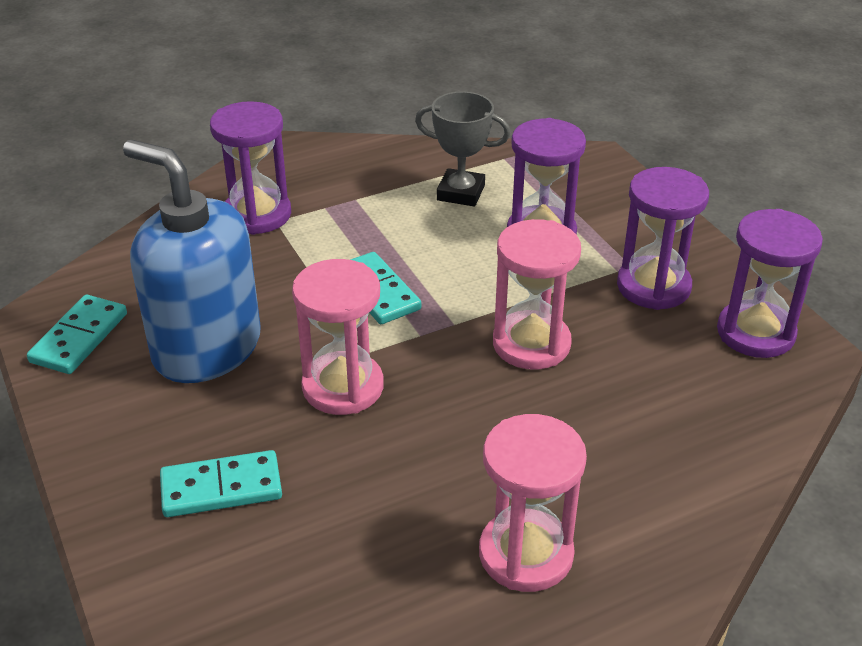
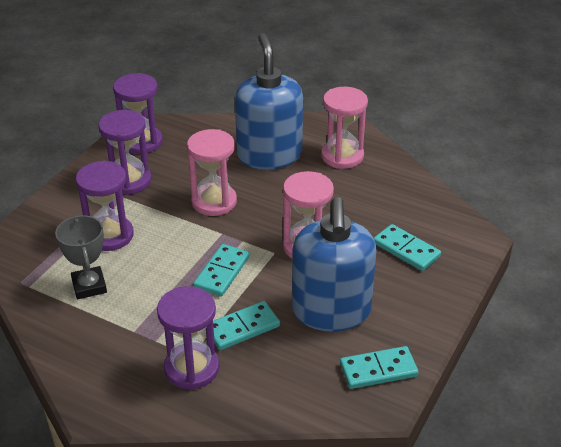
camera: 125 degrees left, 0 degrees up
(268, 269) = (242, 328): none -> turquoise domino
(606, 458) = (269, 155): none -> blue soap dispenser

